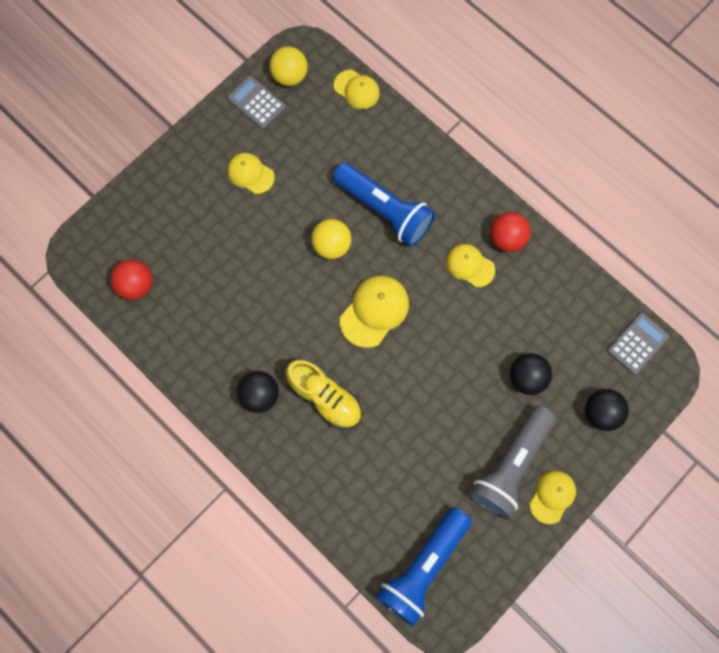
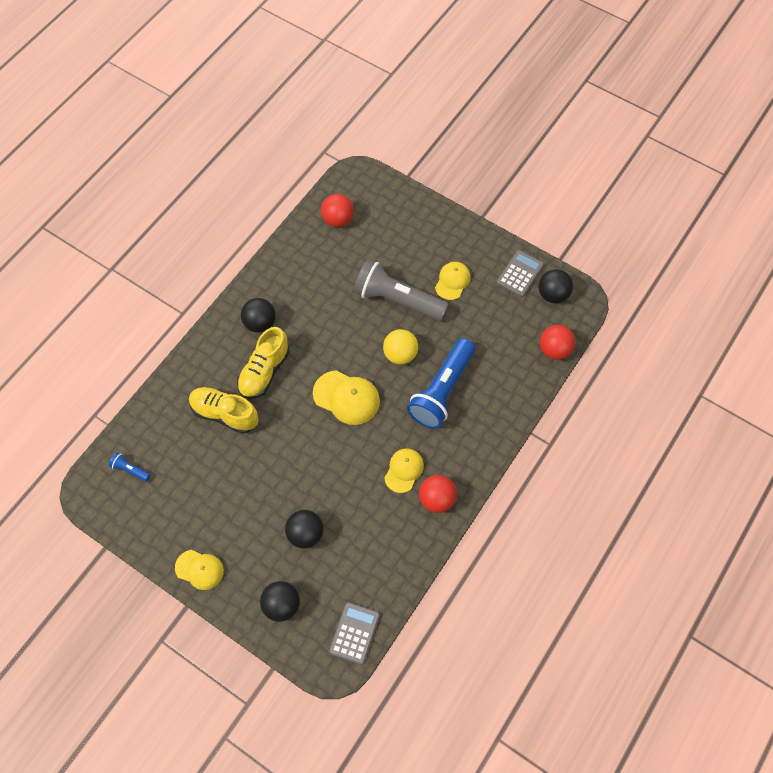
camera: 80 degrees right, 10 degrees down
(290, 76) = (553, 294): yellow ball -> black ball
(356, 89) = (554, 350): yellow cap -> red ball
(371, 450) = (224, 414): none -> yellow shoe
(423, 567) = (130, 469): blue flashlight -> blue flashlight, size x0.41
(510, 465) = (223, 530): grey flashlight -> grey flashlight (397, 300)
(637, 343) = (354, 633): grey calculator -> grey calculator turned 105 degrees counterclockwise

